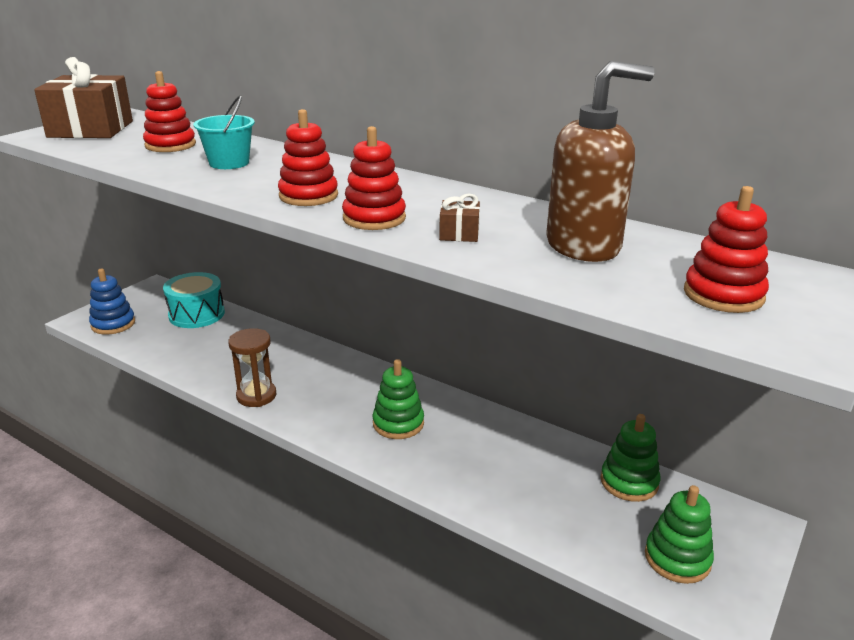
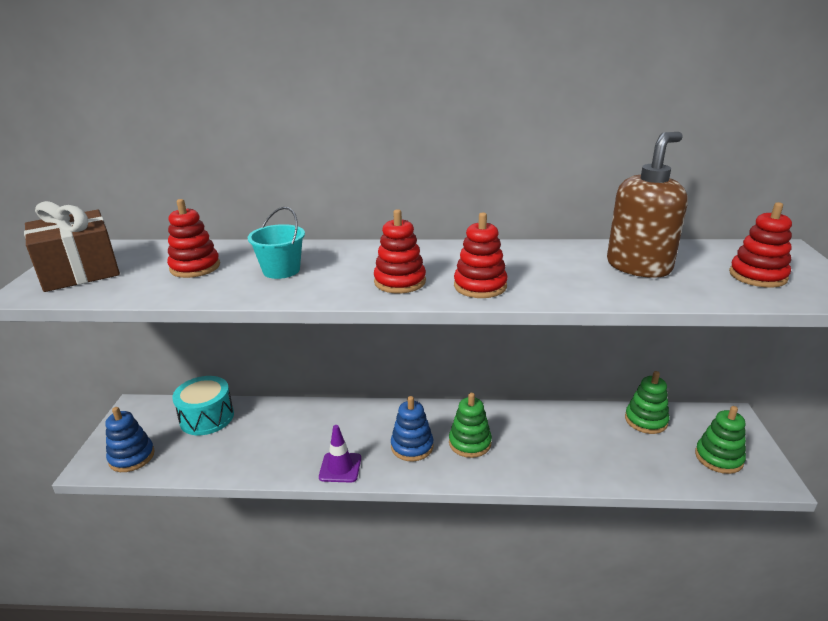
camera: 30 degrees left, 0 degrees up
(256, 396) = (340, 467): brown hourglass -> purple traffic cone
(339, 404) = (412, 446): none -> blue stacking toy
(459, 233) = (554, 280): brown gift -> none

